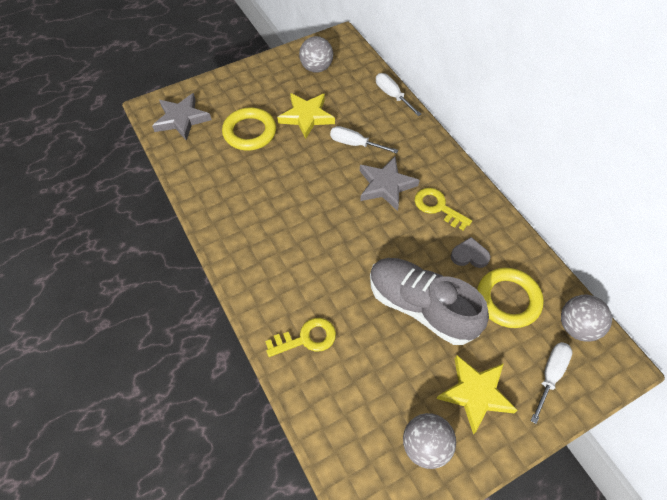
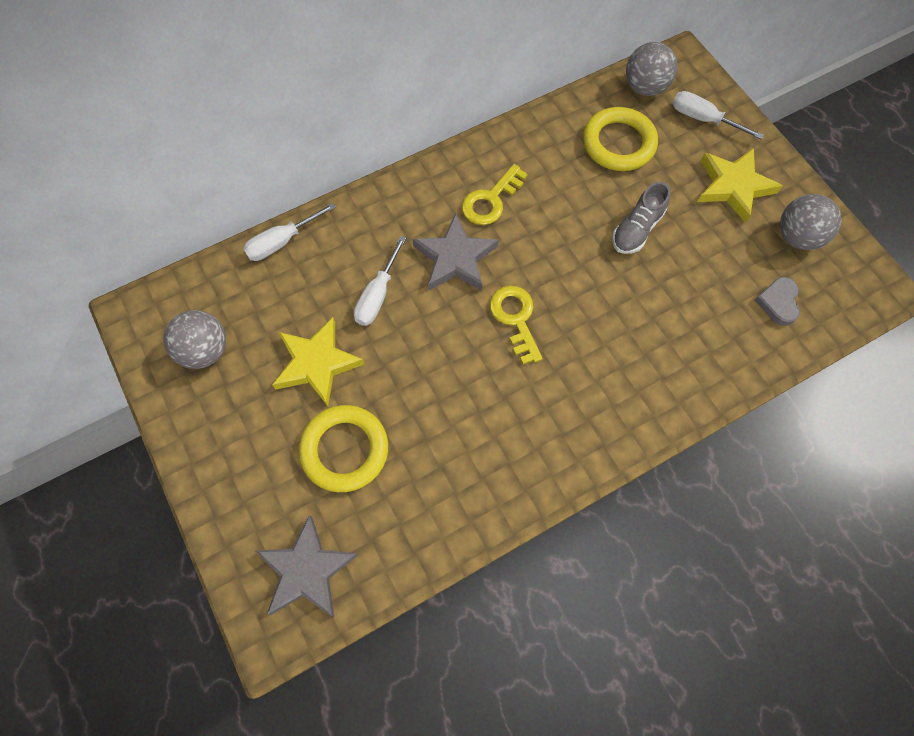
camera: 90 degrees left, 10 degrees up
(306, 338) = (693, 355): yellow key -> yellow key (515, 319)
(421, 307) = (637, 229): grey shoe -> grey shoe, size x0.53
(469, 255) = (562, 173): grey heart -> grey heart (778, 302)

